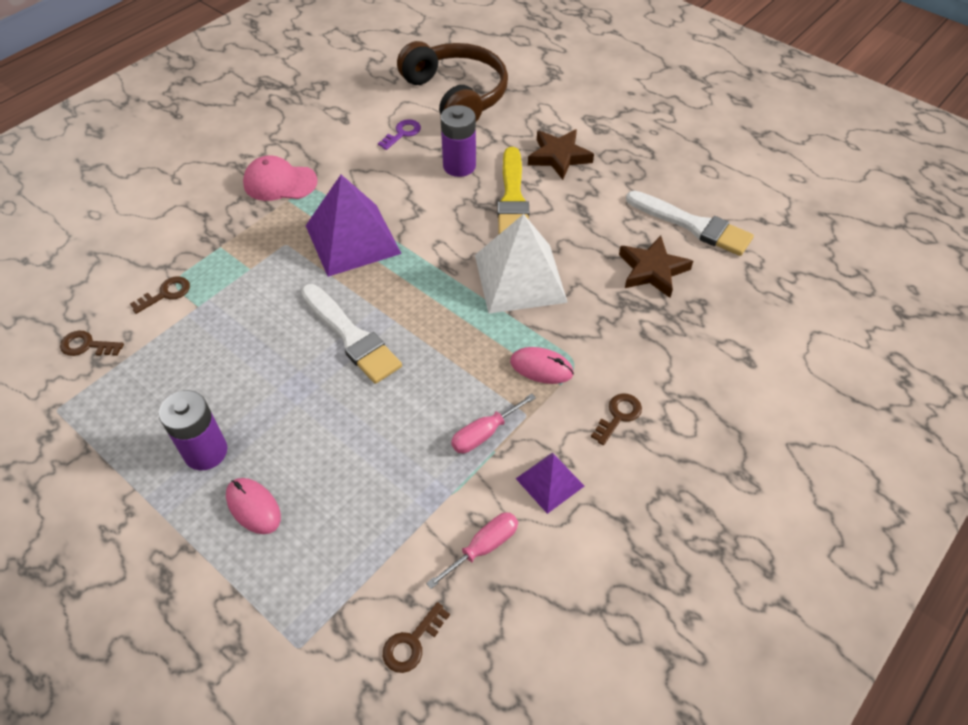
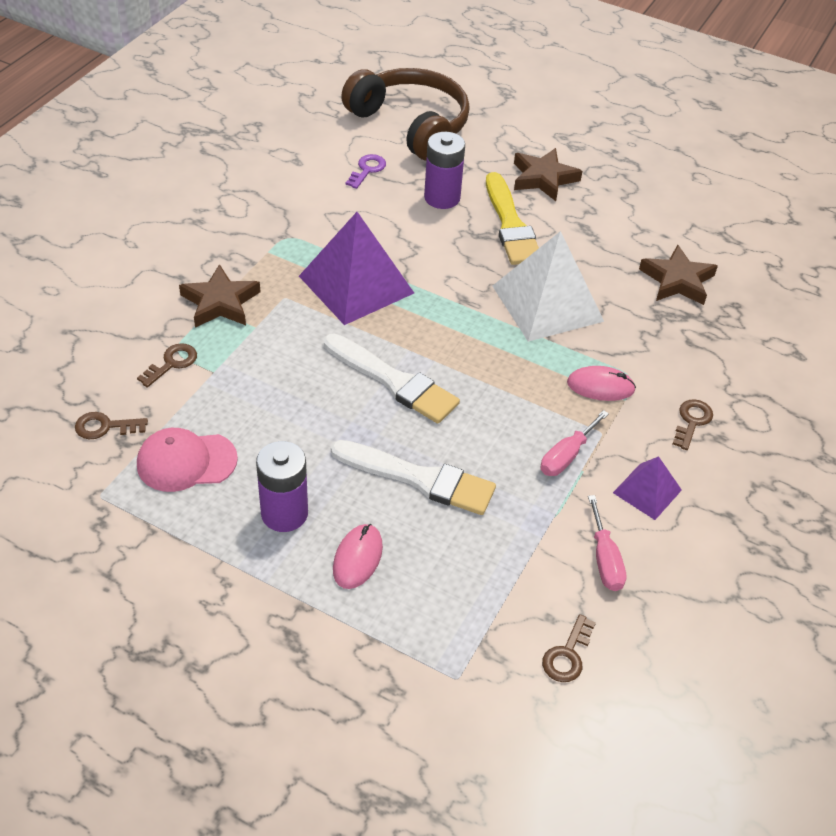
camera: 15 degrees left, 5 degrees down
(229, 242) = (220, 302): none -> brown star
(253, 507) = (357, 558): pink mouse -> pink mouse turned 75 degrees clockwise
(280, 182) = (251, 234): pink cap -> pink cap (186, 462)
(483, 547) = (604, 559): pink screwdriver -> pink screwdriver turned 135 degrees clockwise
(692, 225) = (701, 232): white brush -> white brush (419, 478)

